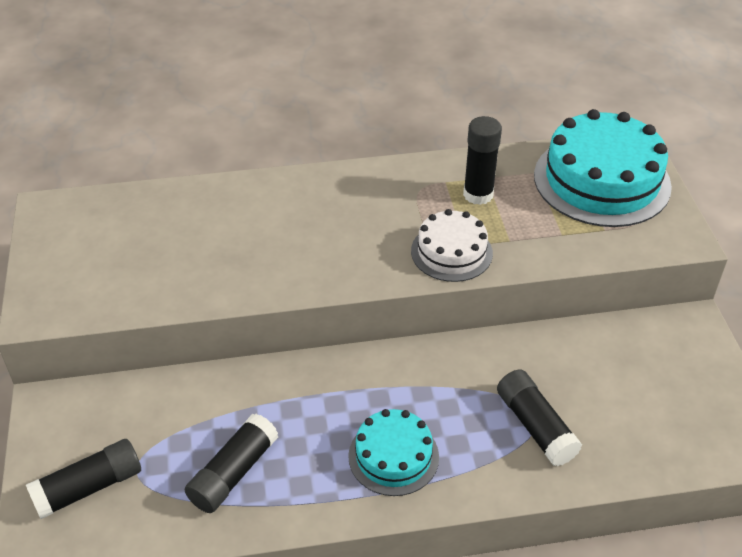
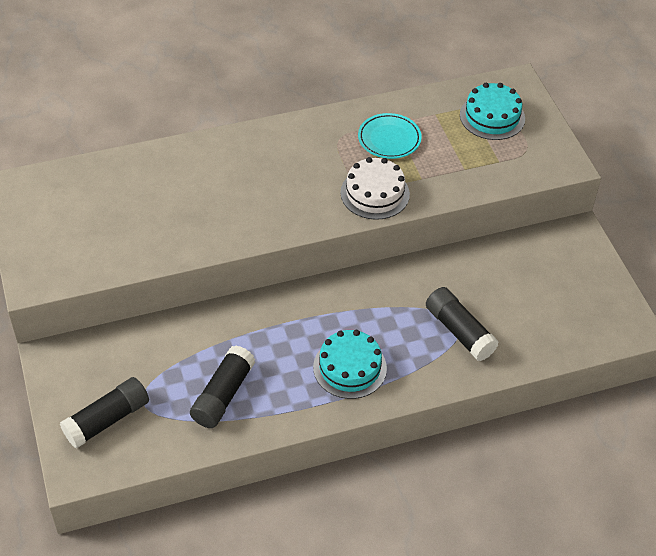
camera: 10 degrees left, 5 degrees up
(478, 194) = (389, 139): black glue stick -> turquoise plate
(601, 180) = (492, 116): turquoise cake -> turquoise cake, size x0.56

